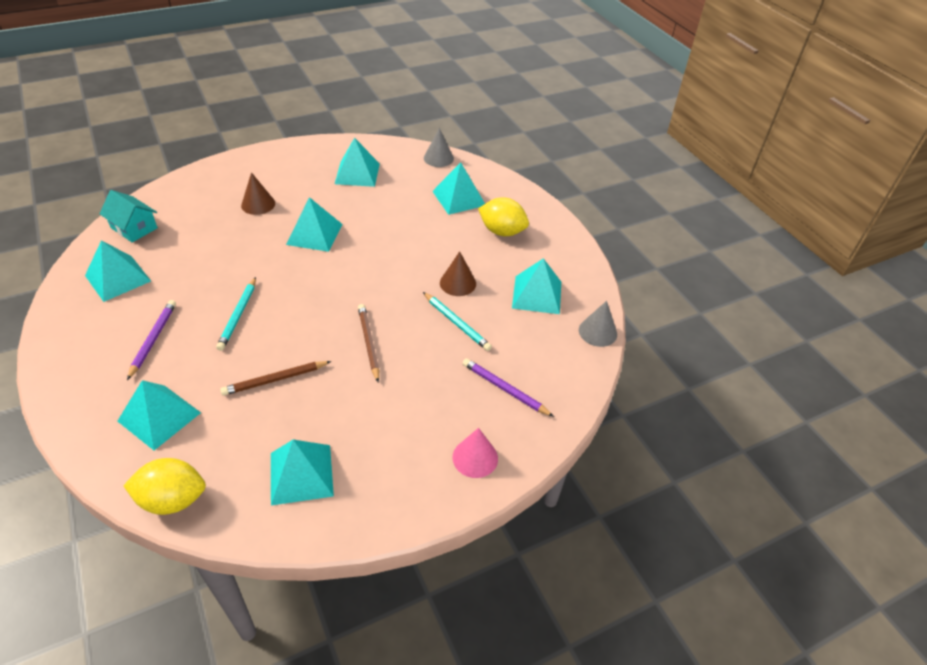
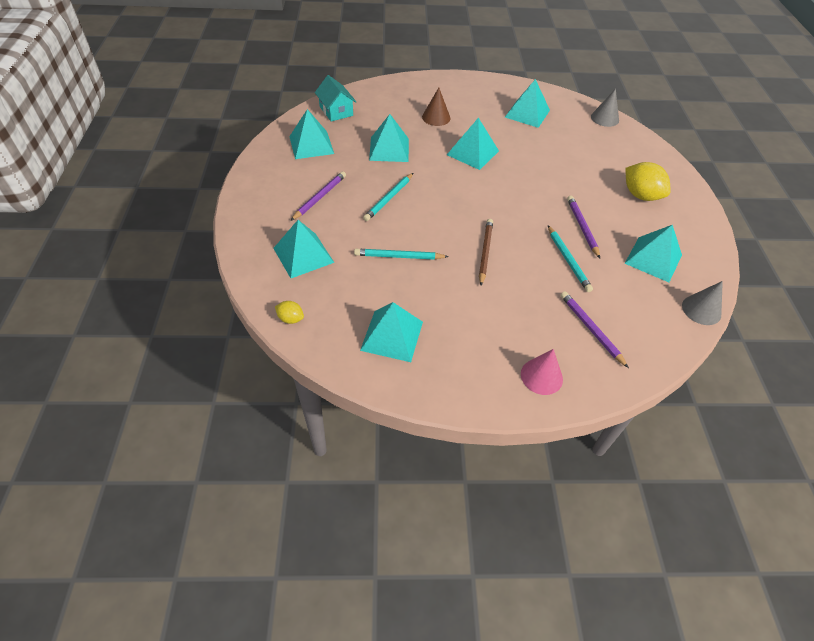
camera: 25 degrees right, 5 degrees up
(173, 499) = (290, 319): yellow lemon -> yellow lemon, size x0.51
(275, 380) = (398, 256): brown pencil -> turquoise pencil
(458, 283) = (582, 227): brown cone -> purple pencil
(459, 198) = (610, 156): turquoise pyramid -> turquoise pyramid (389, 149)

